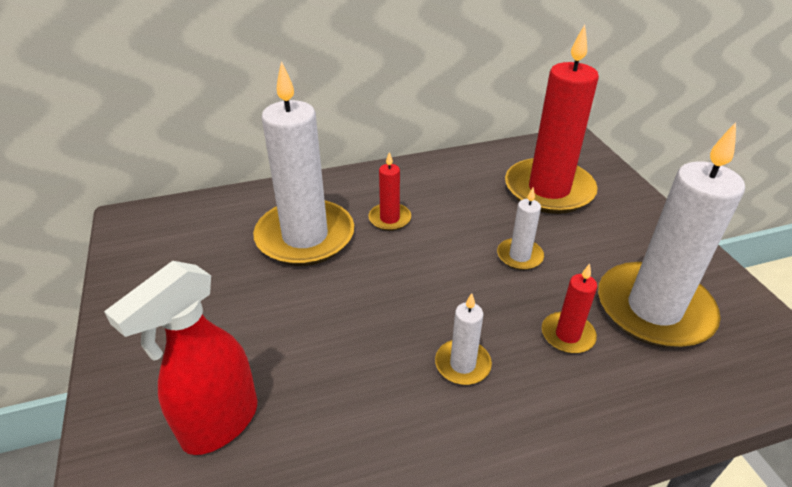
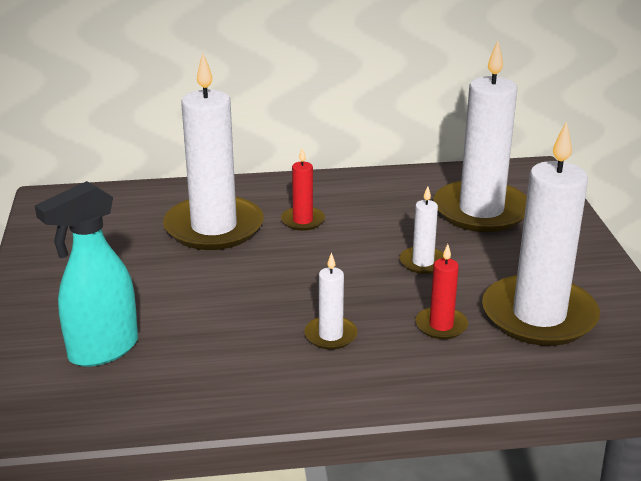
camera: 10 degrees right, 10 degrees down
(219, 424) = (102, 350): red spray bottle -> turquoise spray bottle
(549, 190) = (481, 211): red candle -> white candle

